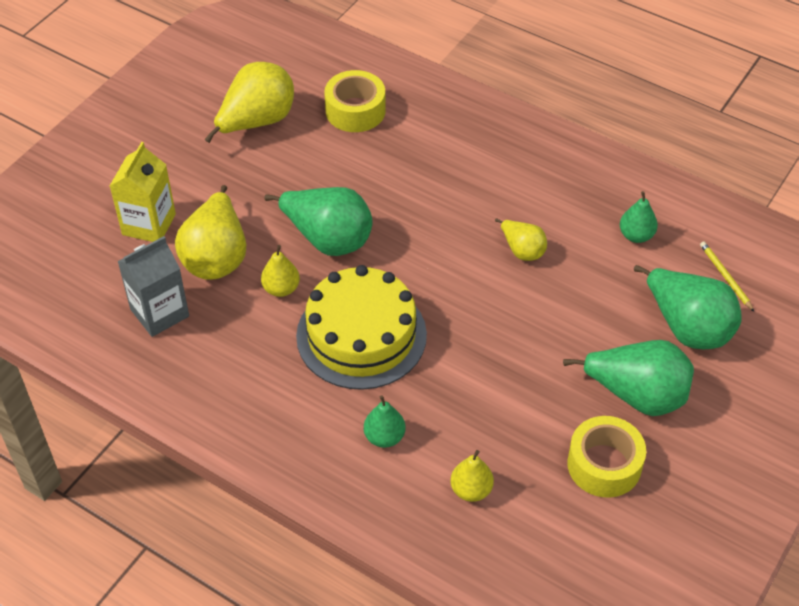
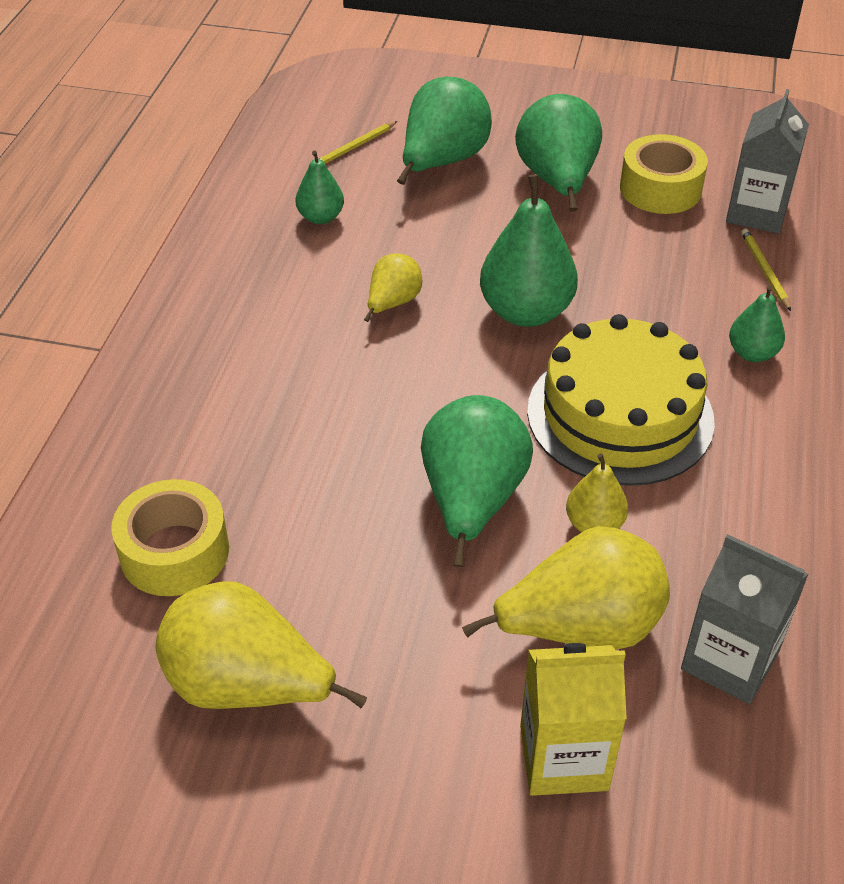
camera: 110 degrees left, 5 degrees down
(471, 490) = (764, 271): yellow pear -> yellow pencil
(484, 320) = (526, 312): none -> green pear
(547, 522) = (757, 213): none -> grey carton

